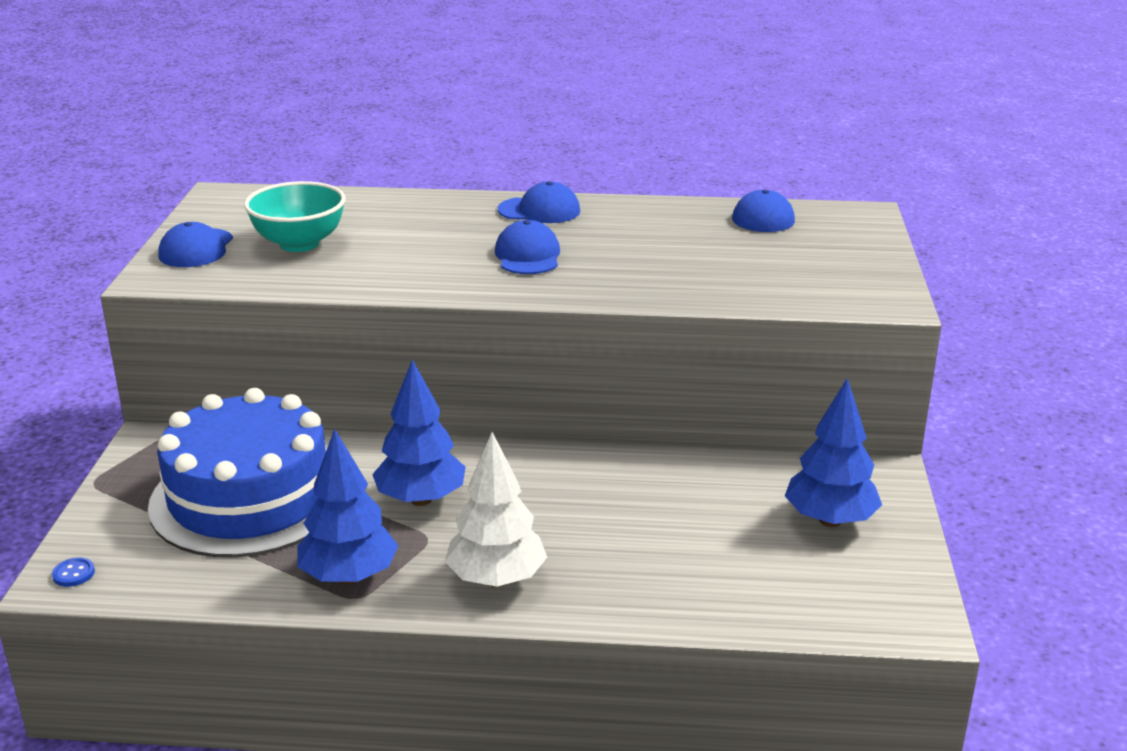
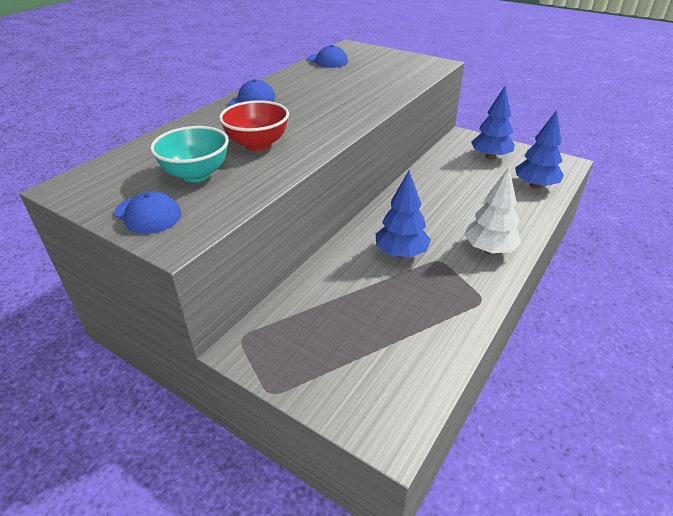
camera: 60 degrees left, 10 degrees up
(73, 574) = (387, 427): blue button -> none
(249, 497) = (351, 317): blue cake -> none
(349, 576) = (460, 297): blue tree -> blue tree (535, 186)
(406, 252) = (257, 144): none -> red bowl
(528, 255) = (305, 115): blue cap -> none

